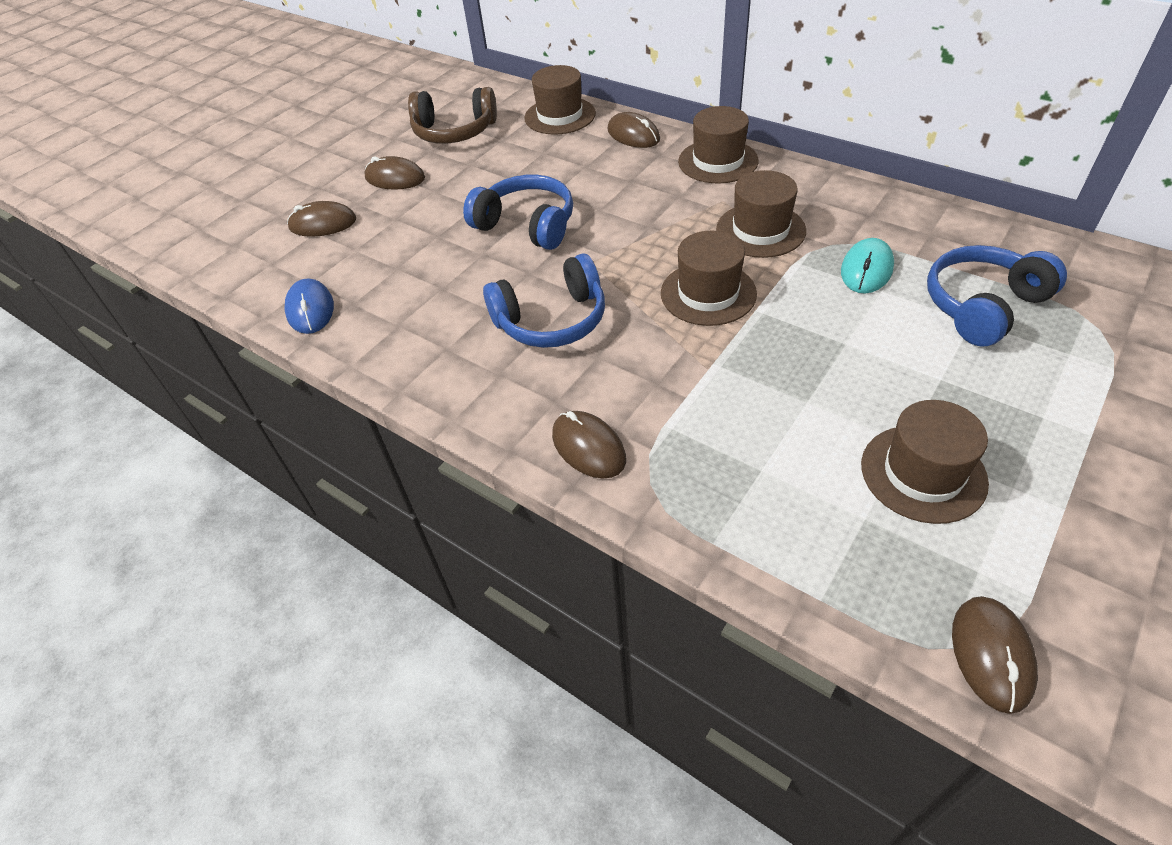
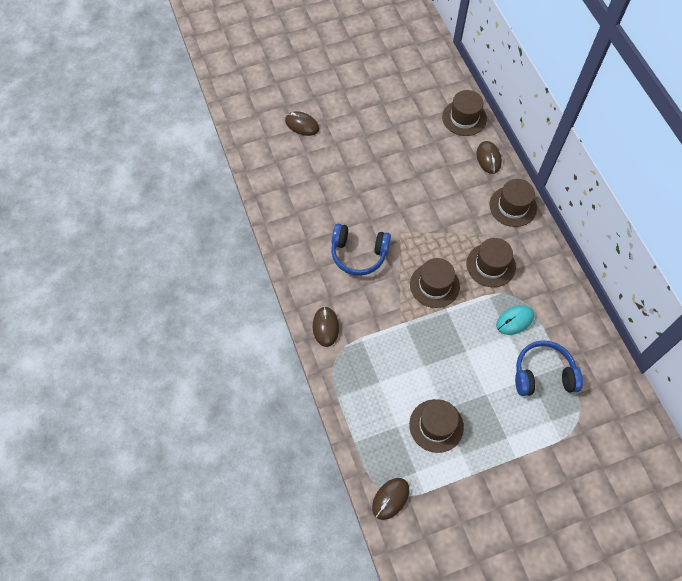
camera: 30 degrees right, 15 degrees up
(310, 309) = (266, 179): blue mouse -> none
(395, 178) = (353, 113): brown mouse -> none
(454, 132) = (403, 95): brown headphones -> none
(526, 225) = (390, 188): blue headphones -> none

